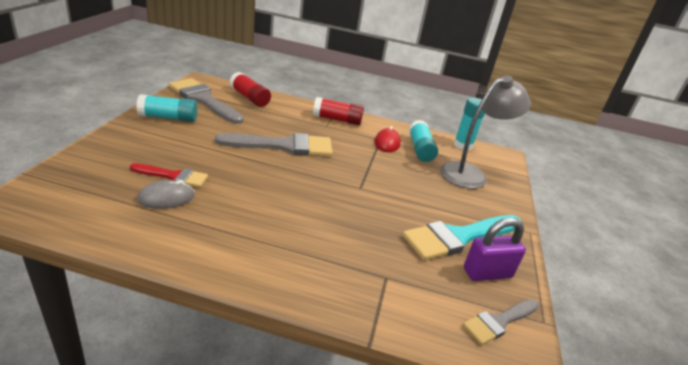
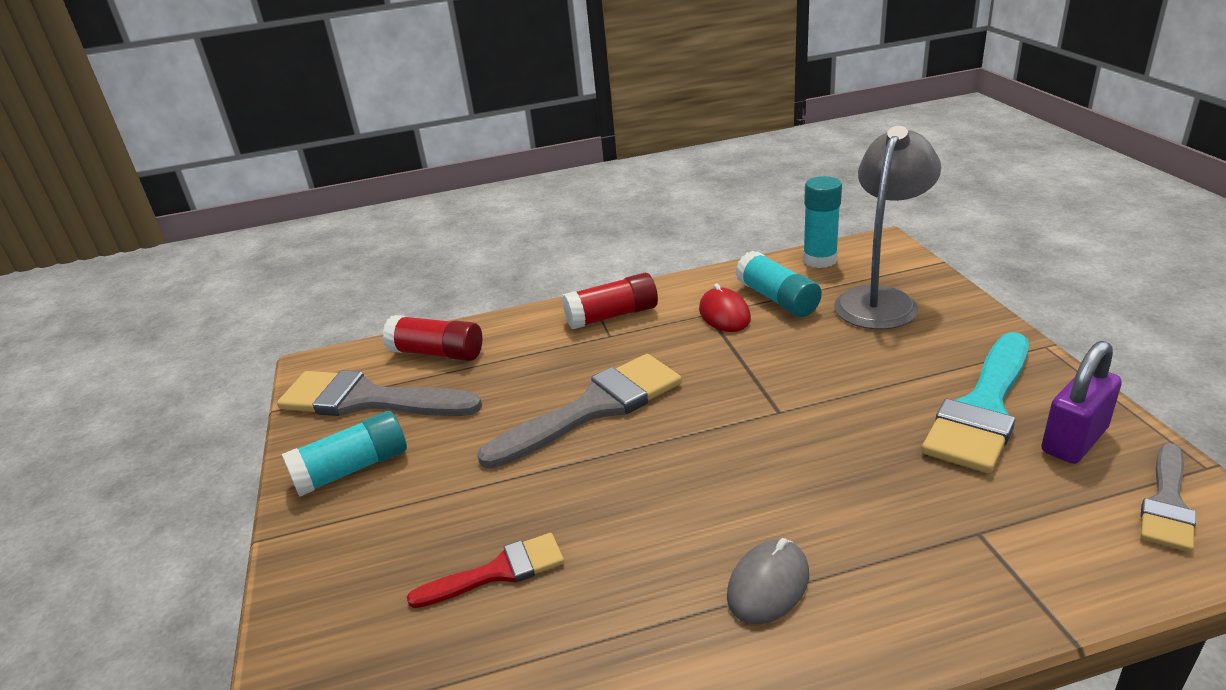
camera: 20 degrees left, 0 degrees up
(166, 198) = (537, 618): grey mouse -> grey mouse (768, 585)

